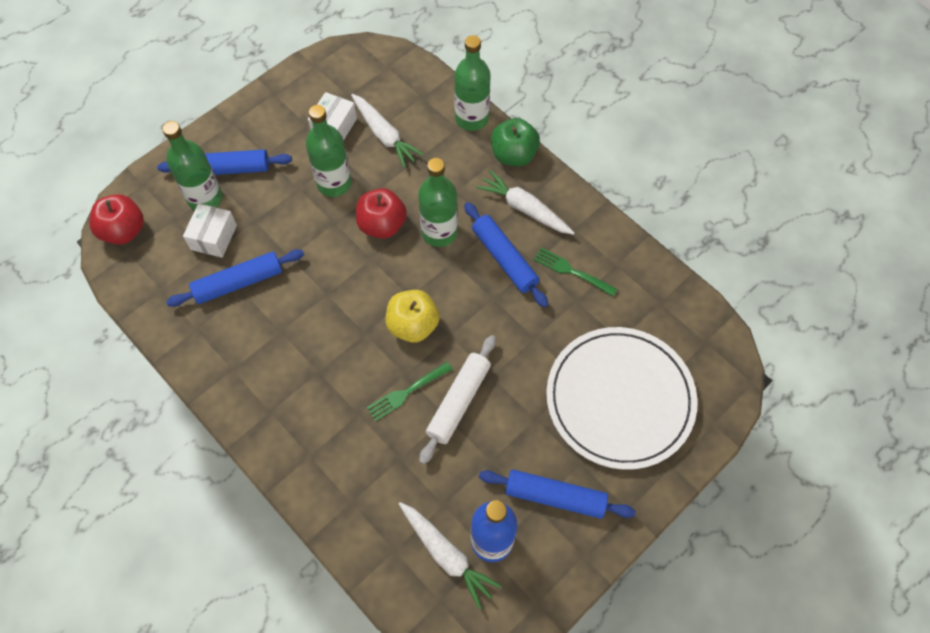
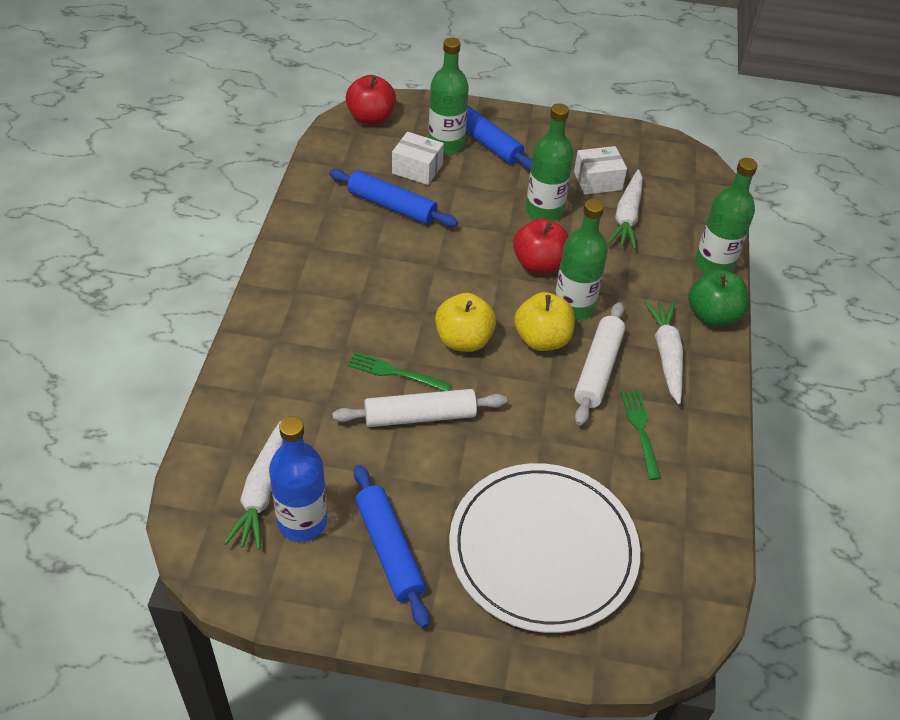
camera: 50 degrees right, 15 degrees down
(214, 237) = (417, 169): white box -> white box turned 45 degrees clockwise
(452, 274) = (542, 339): none -> yellow apple
(504, 259) = (598, 369): blue rolling pin -> white rolling pin

